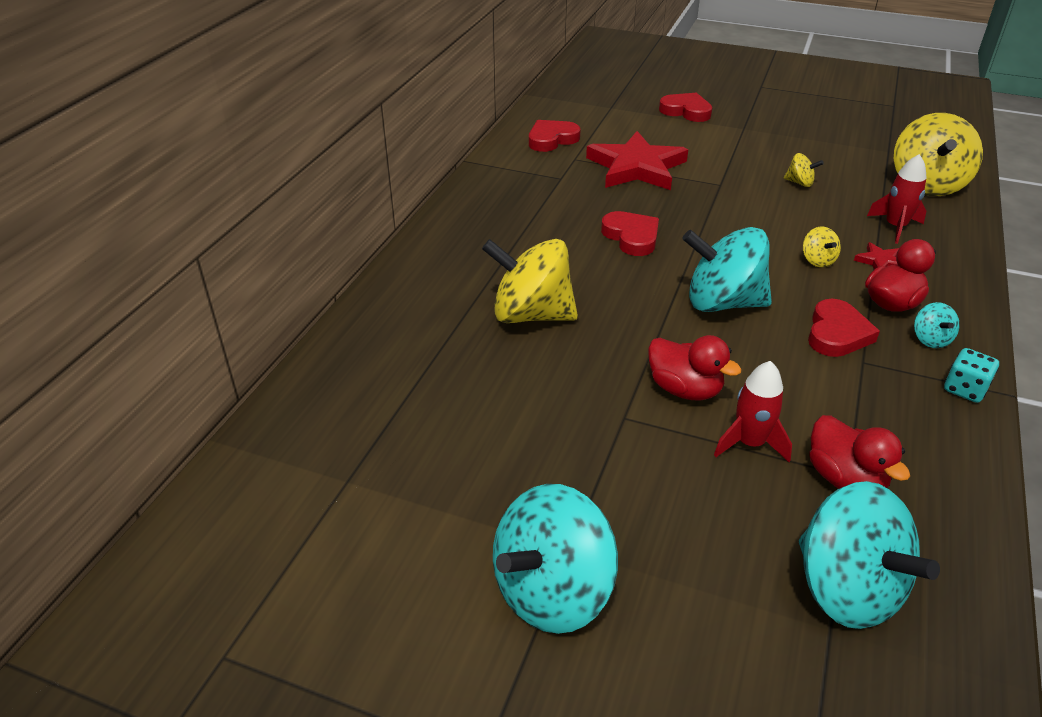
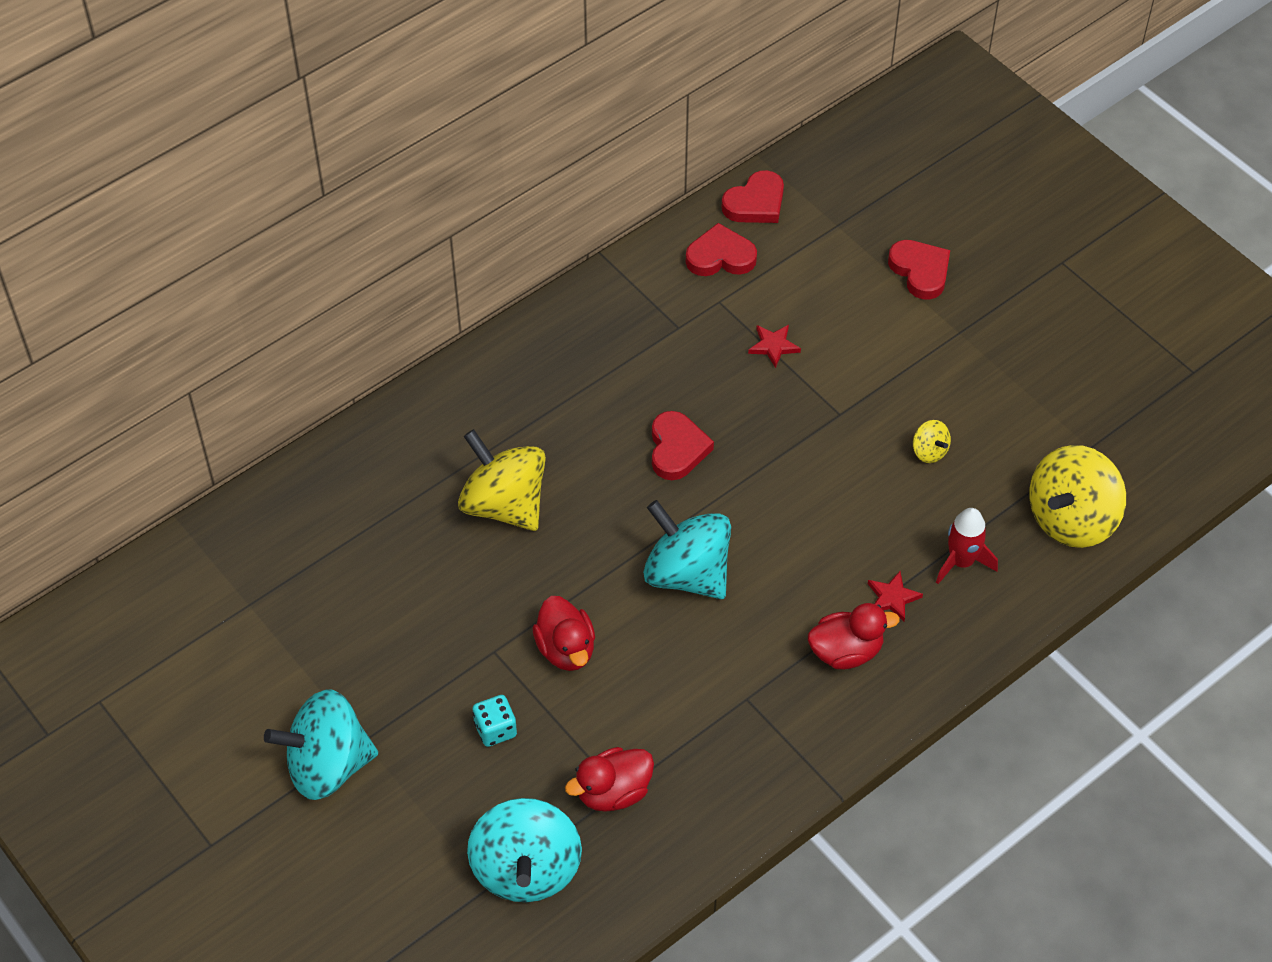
camera: 30 degrees right, 15 degrees up
(636, 167) = (773, 346): red star -> red star, size x0.42
(750, 443) = (570, 725): red rocket -> none
(817, 260) = (831, 567): yellow spinning top -> none
(837, 333) = (756, 659): red heart -> red heart (755, 203)
(845, 479) = (613, 792): red duck -> red duck turned 60 degrees clockwise
(930, 339) = (834, 707): turquoise spinning top -> none
(965, 389) = (804, 769): turquoise dice -> turquoise dice (495, 729)

